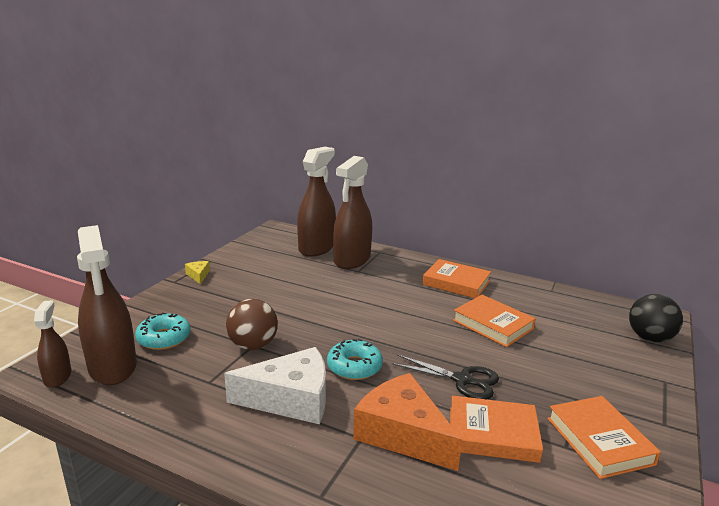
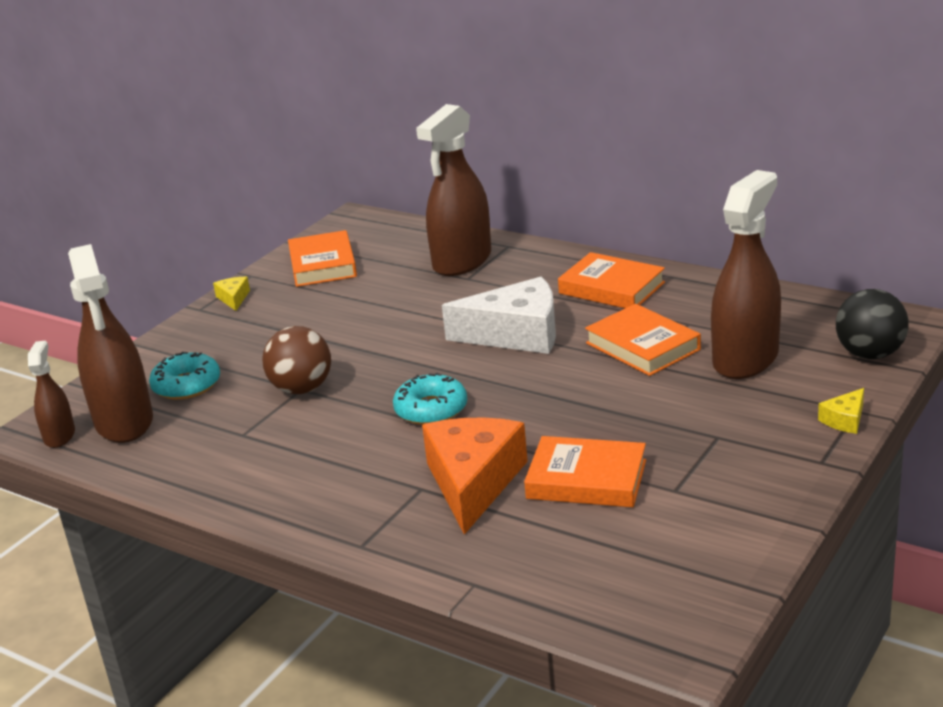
camera: 10 degrees right, 5 degrees up
(290, 399) = (342, 450): white cheese -> white cheese (516, 334)
(316, 248) = (412, 245): brown spray bottle -> brown spray bottle (745, 359)
(402, 434) = (473, 482): orange cheese -> orange cheese turned 45 degrees clockwise
(463, 380) = (571, 420): black scissors -> none
(599, 441) = (722, 482): orange book -> orange book (323, 265)
(662, 388) = (845, 420): none -> yellow cheese

